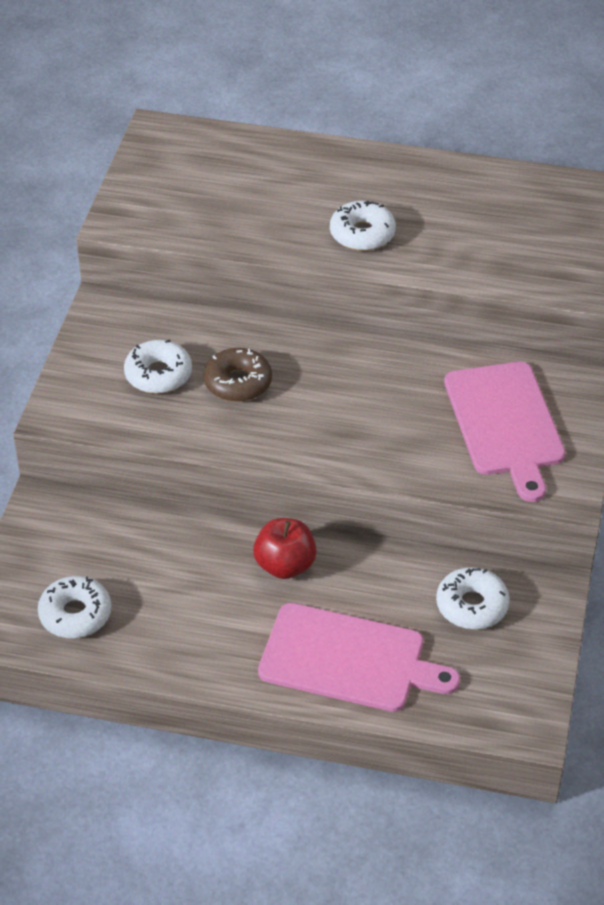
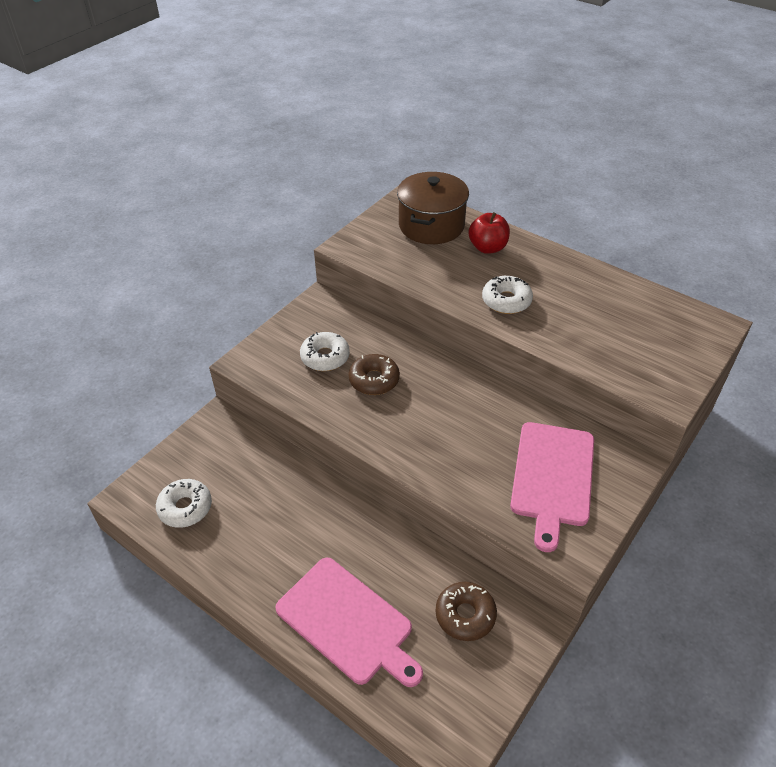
camera: 25 degrees right, 0 degrees up
(212, 162) = (431, 225): none -> brown pot
(285, 565) = (345, 526): red apple -> red apple (487, 248)
(472, 605) = (465, 615): white donut -> brown donut

